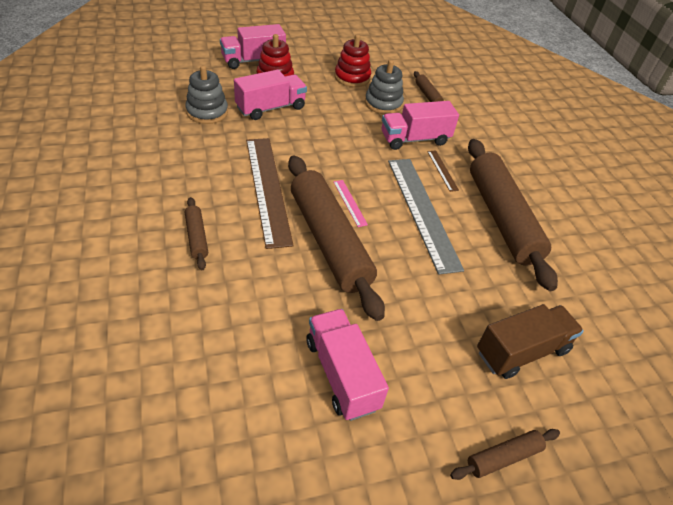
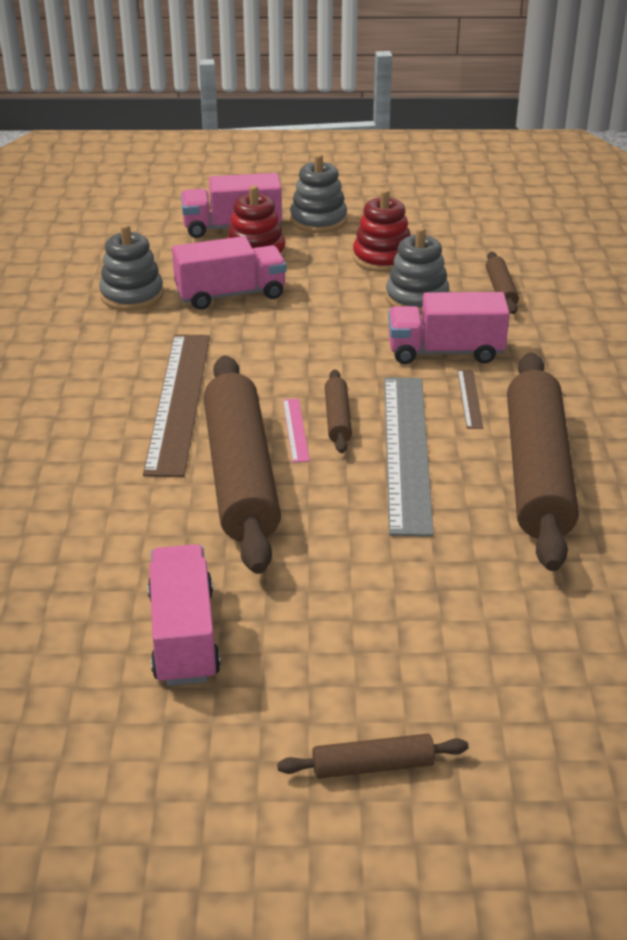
camera: 20 degrees right, 10 degrees down
(196, 237) = (52, 452): brown rolling pin -> brown rolling pin (337, 419)
(304, 54) = (318, 220): none -> grey stacking toy
(522, 351) = (473, 648): brown truck -> none

